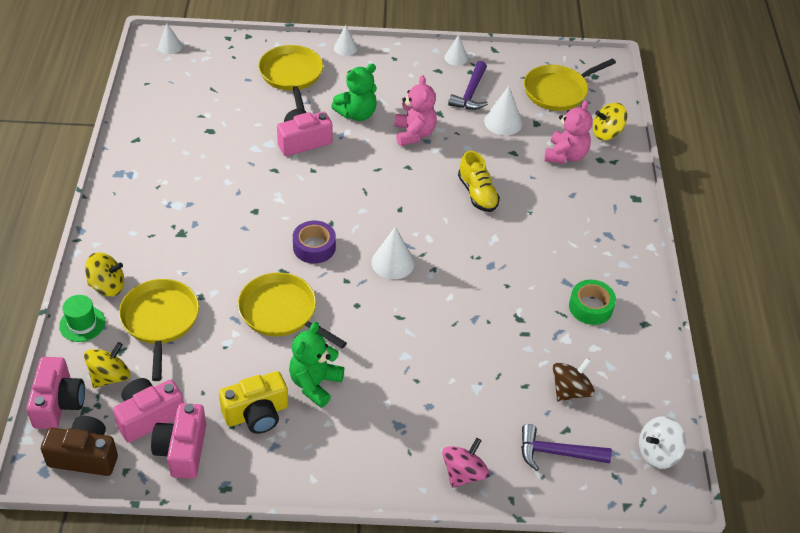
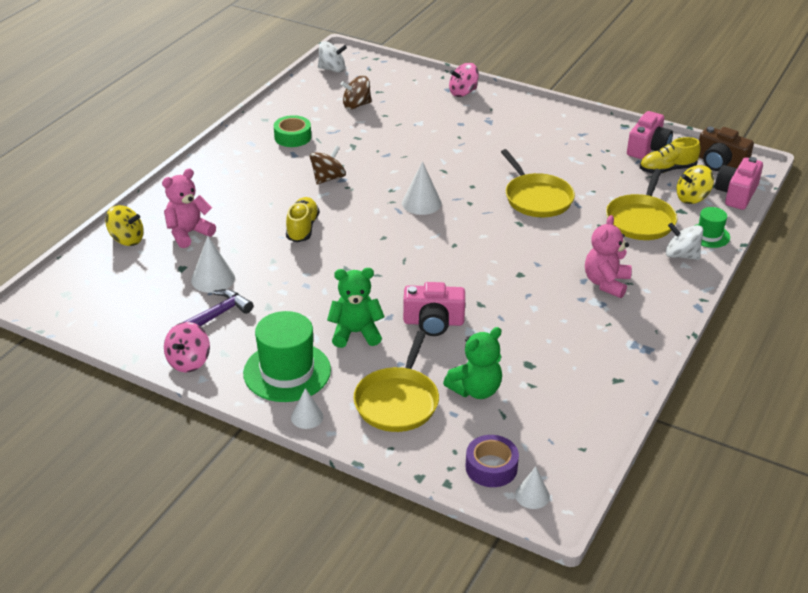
camera: 150 degrees left, 10 degrees down
(107, 286) = (681, 255): yellow spinning top -> white spinning top
(149, 416) = (667, 169): pink camera -> yellow shoe
(256, 413) = (586, 151): yellow camera -> none
(314, 247) = (482, 232): purple tape -> purple tape (491, 467)
(315, 384) = (534, 154): green teddy bear -> green teddy bear (475, 390)
(383, 71) = (287, 371): none -> green hat
(414, 134) = (313, 295): pink teddy bear -> pink teddy bear (606, 283)
(456, 58) = (189, 361): white cone -> pink spinning top
(505, 261) = (328, 178): none -> brown spinning top
(557, 453) = (395, 85): purple hammer -> none
(558, 91) = (122, 290): yellow pan -> none

